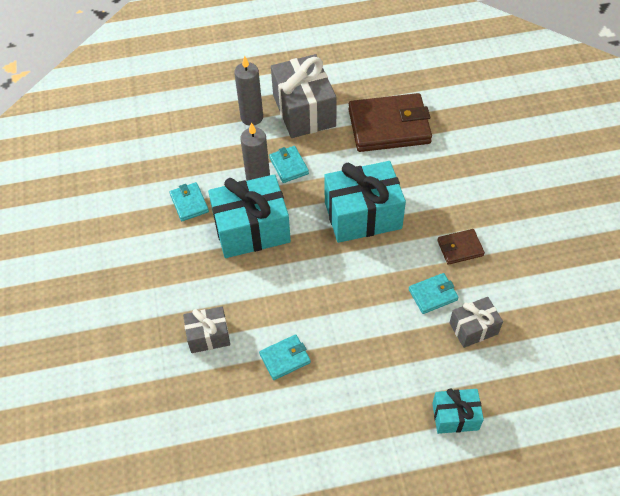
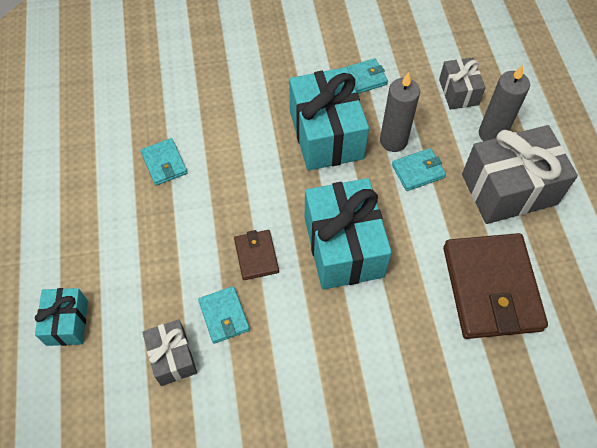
camera: 90 degrees right, 5 degrees up
(208, 336) = (199, 100): grey gift -> grey gift (458, 92)
(460, 248) = (289, 356): brown wallet -> brown wallet (256, 256)

